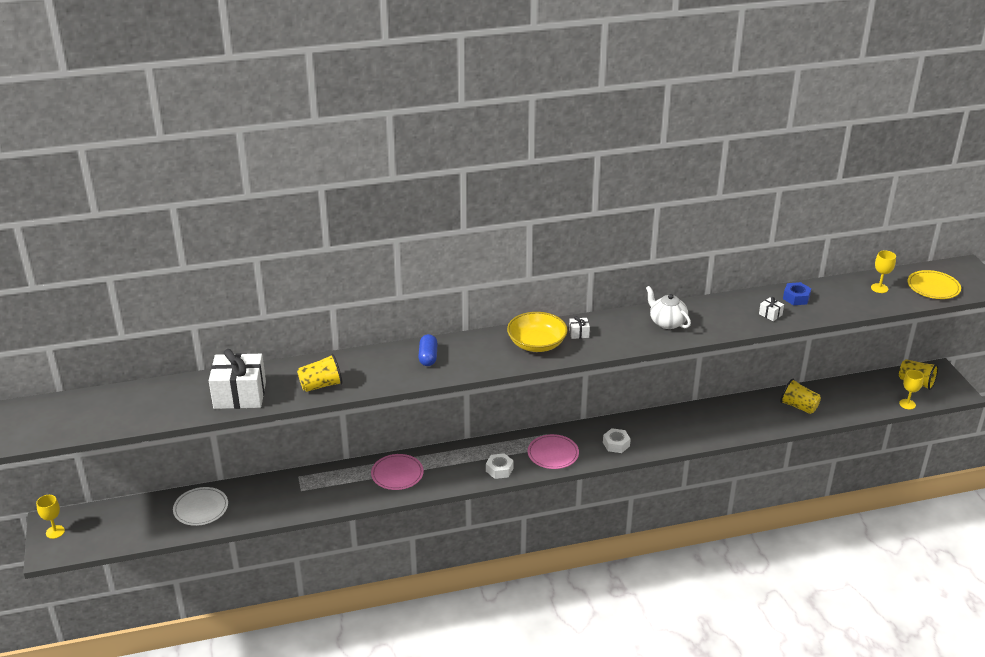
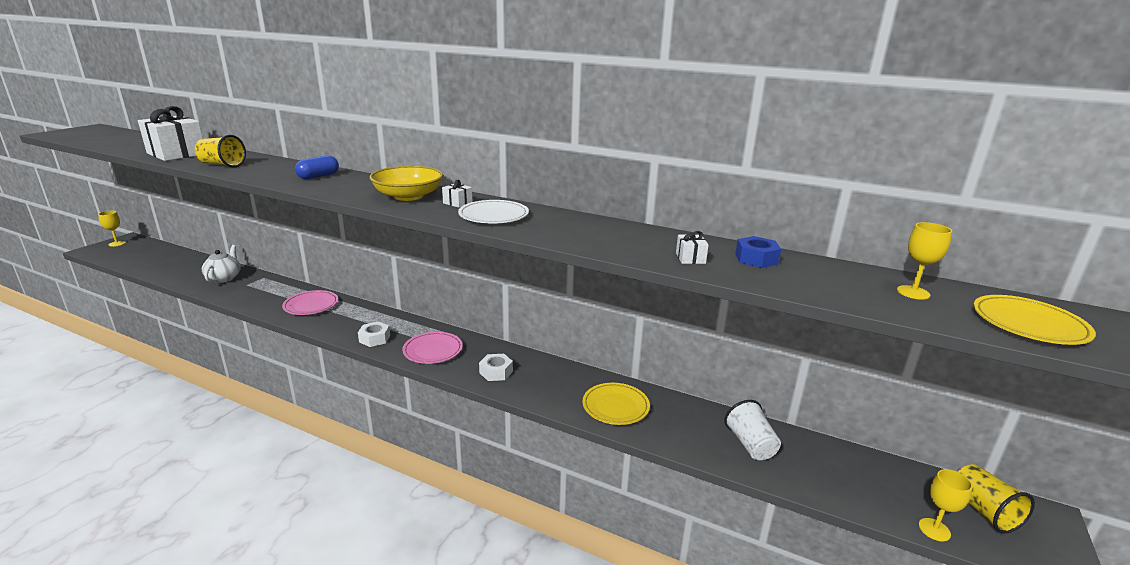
camera: 40 degrees right, 10 degrees down
(201, 508) = (186, 267): white plate -> white plate (493, 216)
(667, 322) = (555, 224): white teapot -> white teapot (224, 278)
(711, 425) = (615, 406): none -> yellow plate
(798, 406) = (750, 444): yellow cup -> white cup

